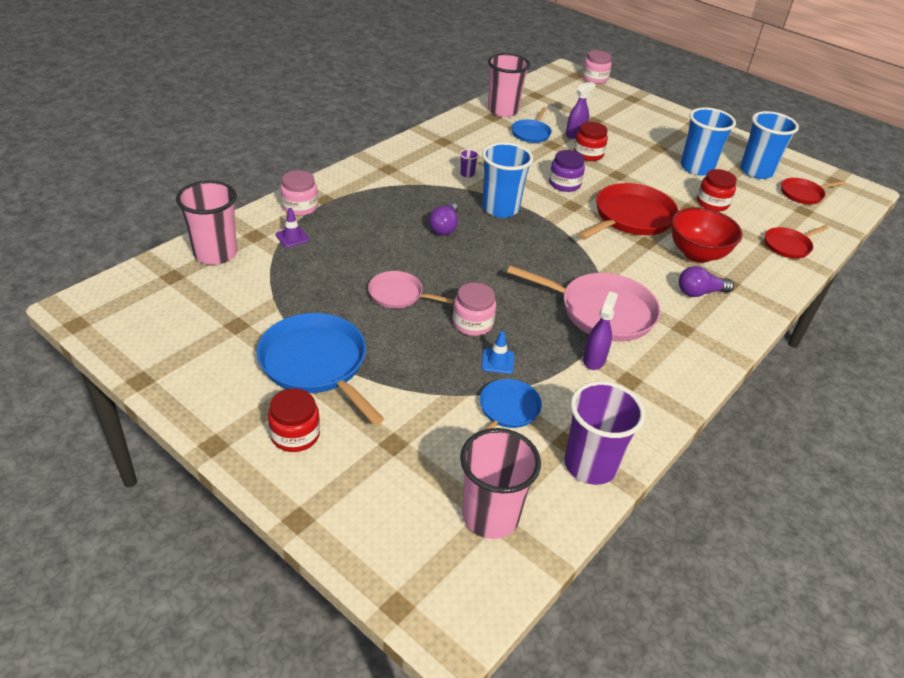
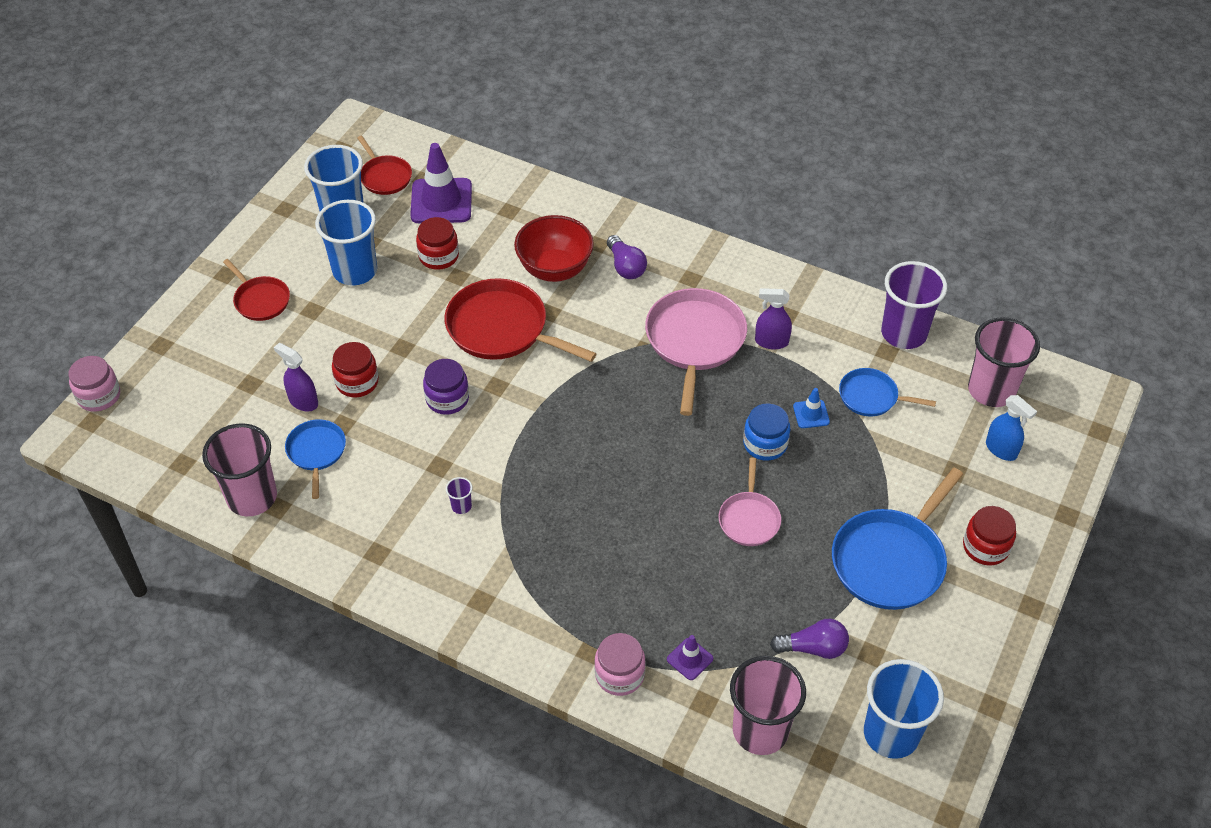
camera: 100 degrees left, 10 degrees up
(405, 493) = (1001, 449): none -> blue spray bottle
(444, 227) = (599, 504): purple light bulb -> purple light bulb (813, 648)
(472, 323) = (765, 444): pink jar -> blue jar
(500, 208) = (533, 456): blue cup -> blue cup (891, 734)
(531, 133) = (316, 452): blue pan -> blue pan turned 105 degrees counterclockwise
(777, 214) = (441, 201): none -> purple traffic cone
(788, 246) = (505, 195): red pan -> red pan (261, 300)

